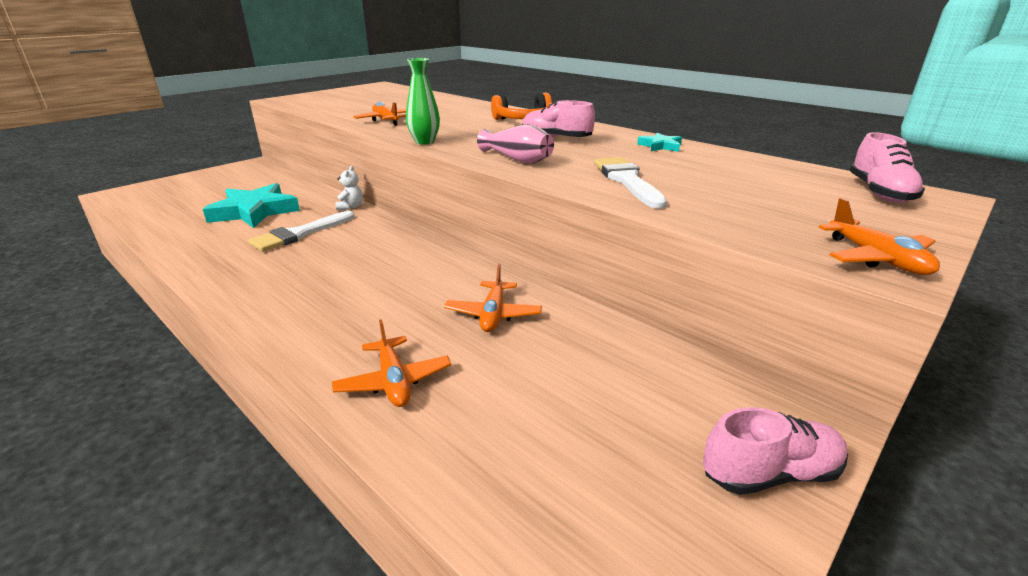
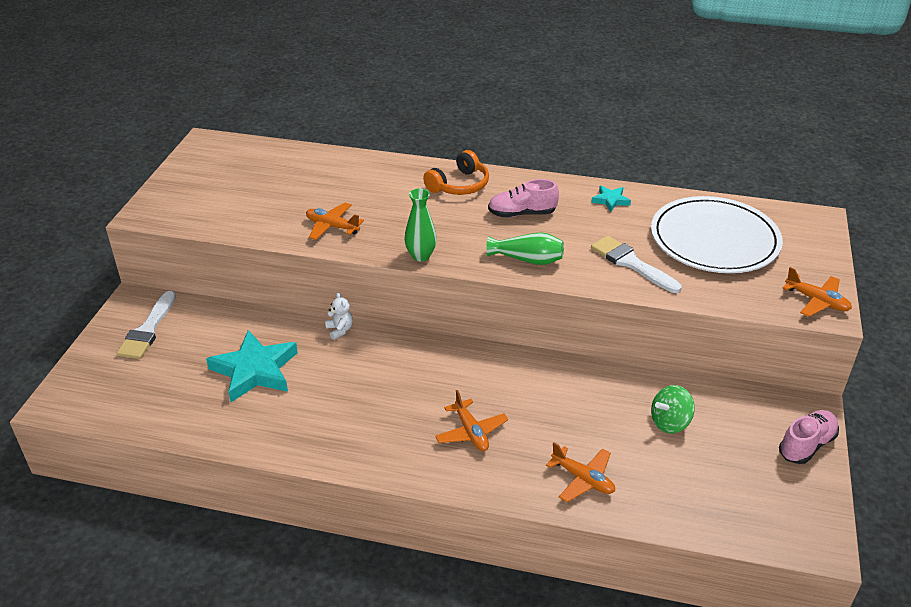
camera: 30 degrees left, 10 degrees up
(300, 234) = (341, 382): white brush -> white brush (148, 330)
(493, 314) = (586, 402): orange plane -> orange plane (471, 432)
(517, 159) = (527, 259): pink vase -> green vase
(572, 366) = (670, 422): none -> green spinning top
(758, 185) = (714, 239): none -> white plate
(879, 193) = (785, 224): pink shoe -> none

